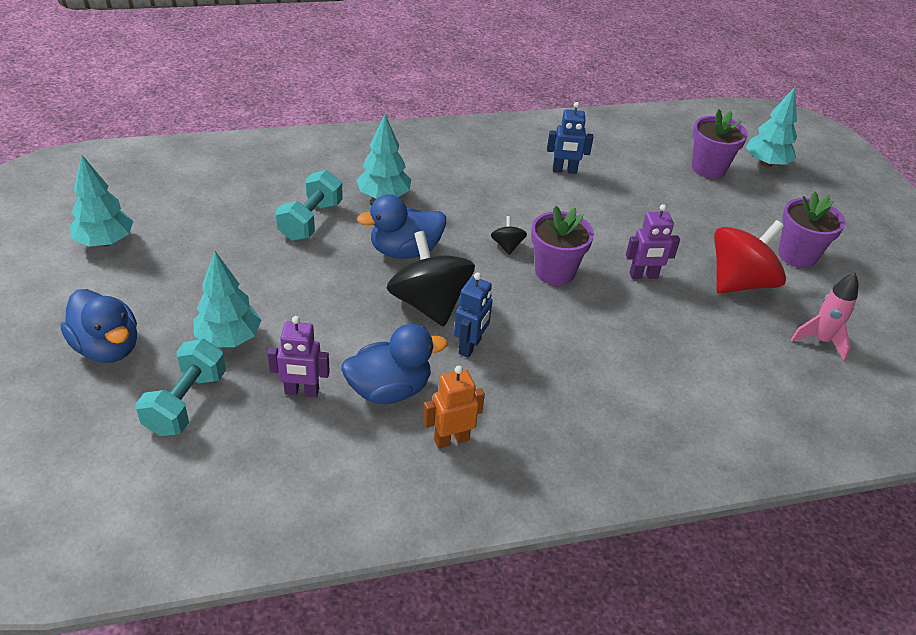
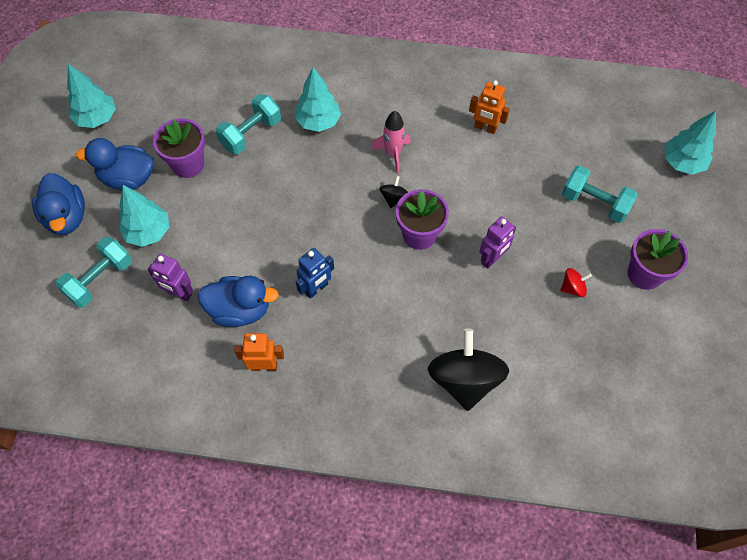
camera: 25 degrees right, 20 degrees up
(405, 251) = (310, 182): blue duck -> blue duck (128, 178)
(429, 304) = (304, 240): black spinning top -> black spinning top (464, 380)
(564, 170) = (485, 128): blue robot -> orange robot
(643, 276) = (492, 259): purple robot -> purple robot turned 60 degrees counterclockwise
(708, 168) = (621, 156): purple flower pot -> purple flower pot (188, 164)
(710, 209) = (594, 203): none -> turquoise dumbbell
(739, 282) = (572, 288): red spinning top -> red spinning top, size x0.44
(820, 340) = (608, 366): pink rocket -> pink rocket (393, 154)

